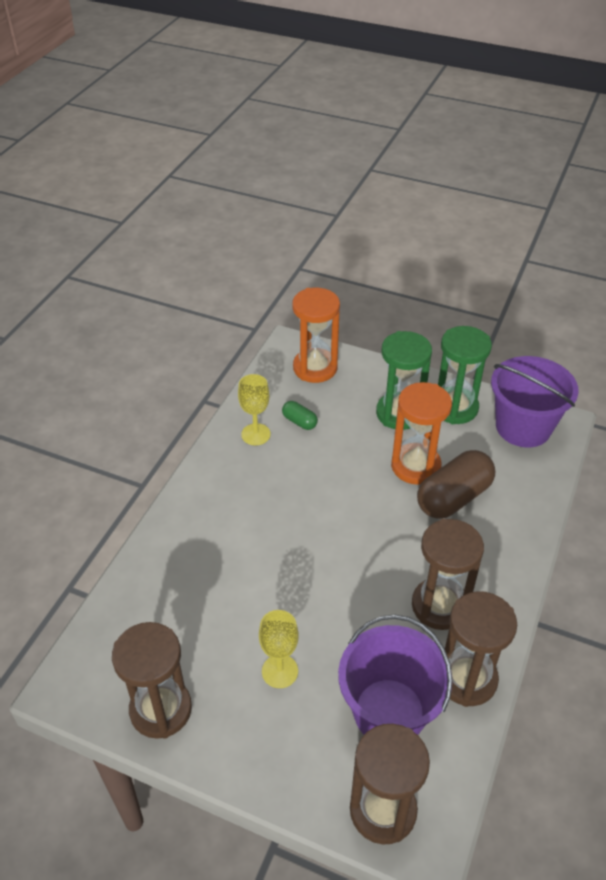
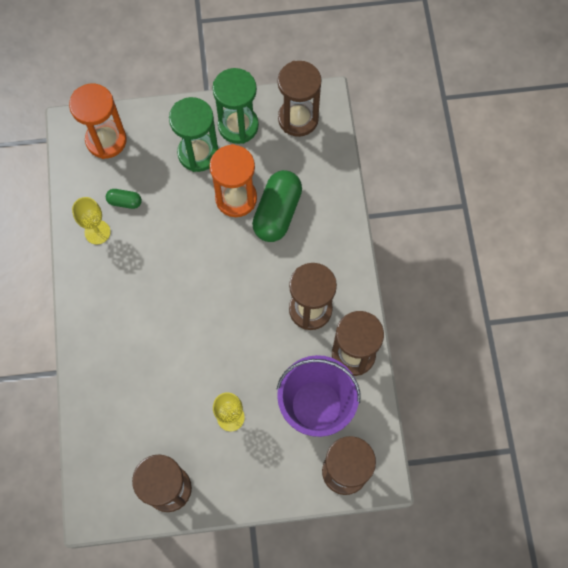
camera: 30 degrees left, 25 degrees up
(453, 497) = (277, 212): brown capsule -> green capsule
(523, 427) = (298, 119): purple bucket -> brown hourglass

